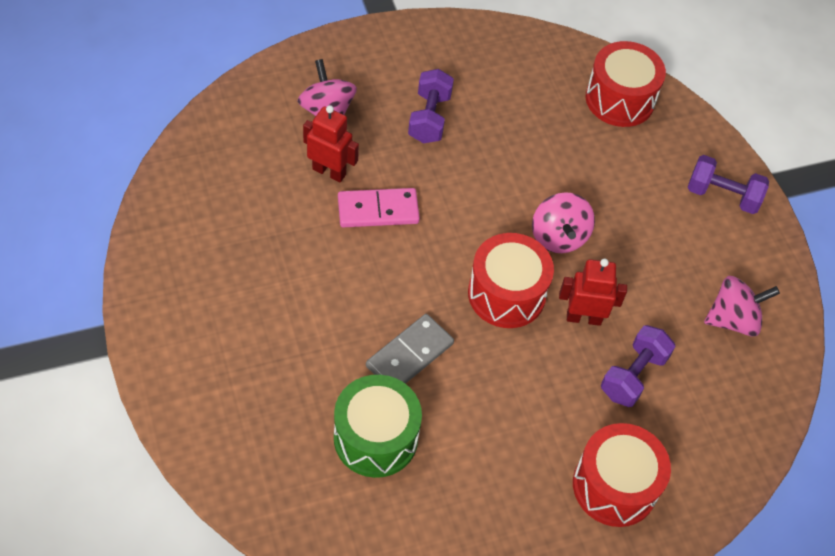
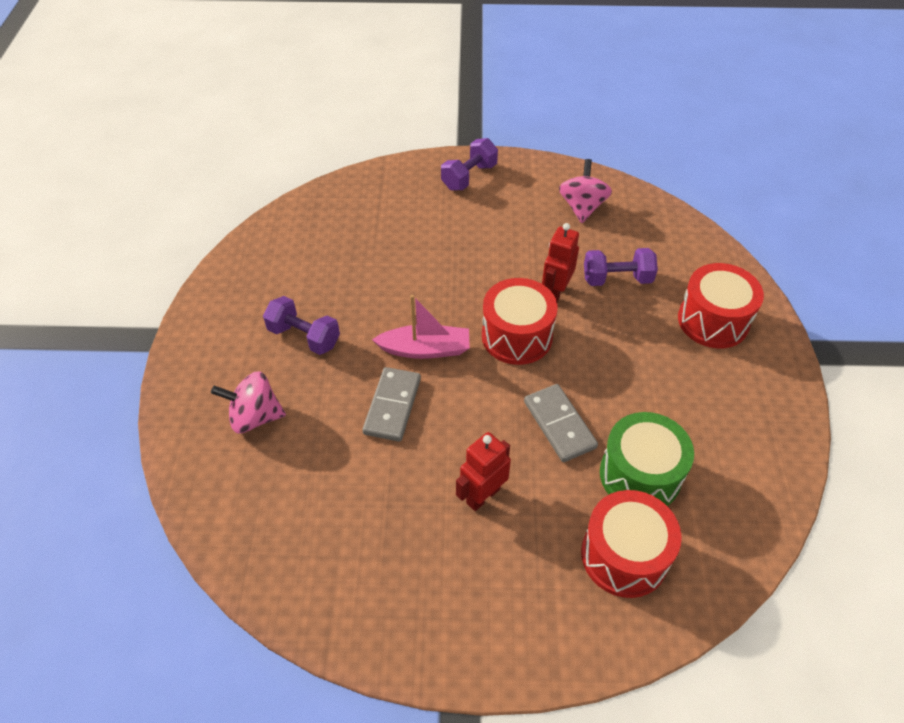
camera: 65 degrees left, 5 degrees down
(329, 172) = (330, 434): red robot -> red robot (483, 495)
(378, 210) = (392, 406): pink domino -> grey domino
(455, 218) = (425, 349): none -> pink boat
(558, 237) = (471, 284): pink spinning top -> none
(620, 99) = (349, 204): red drum -> red drum (624, 555)
(633, 375) = (617, 279): purple dumbbell -> purple dumbbell turned 60 degrees counterclockwise

